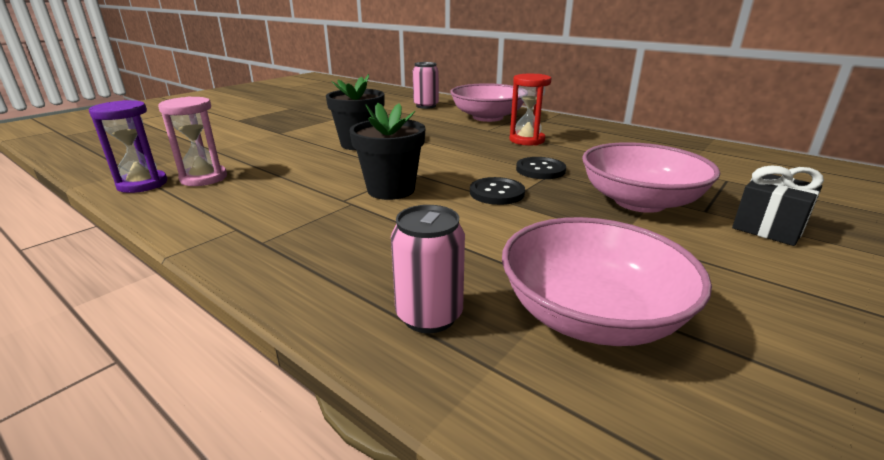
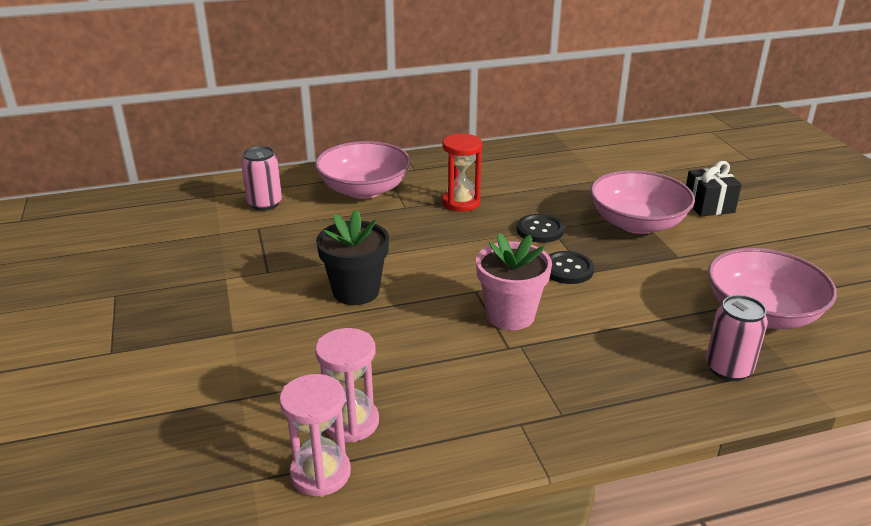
camera: 55 degrees left, 5 degrees up
(142, 184) = (320, 473): purple hourglass -> pink hourglass
(391, 190) = (510, 315): black flower pot -> pink flower pot

